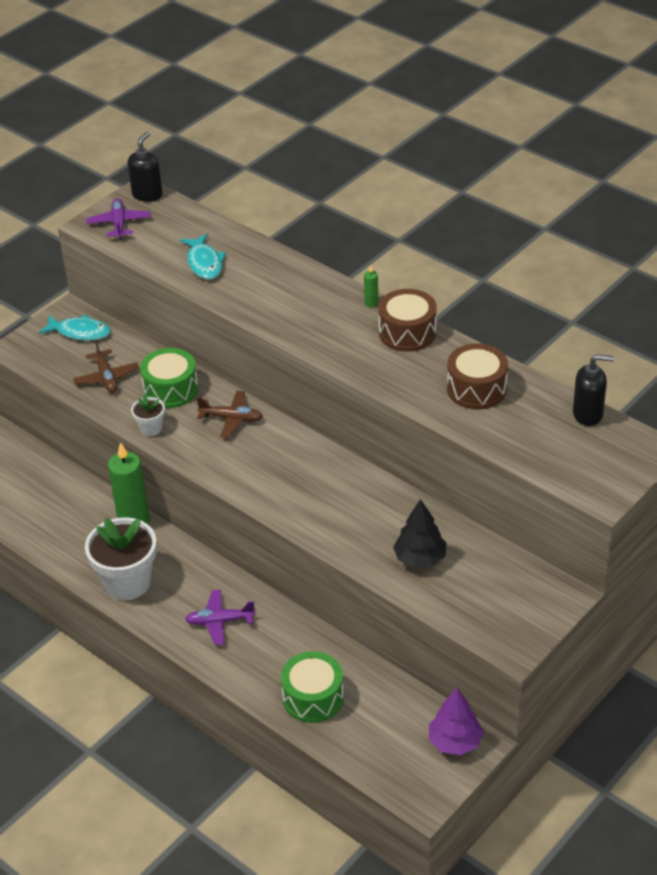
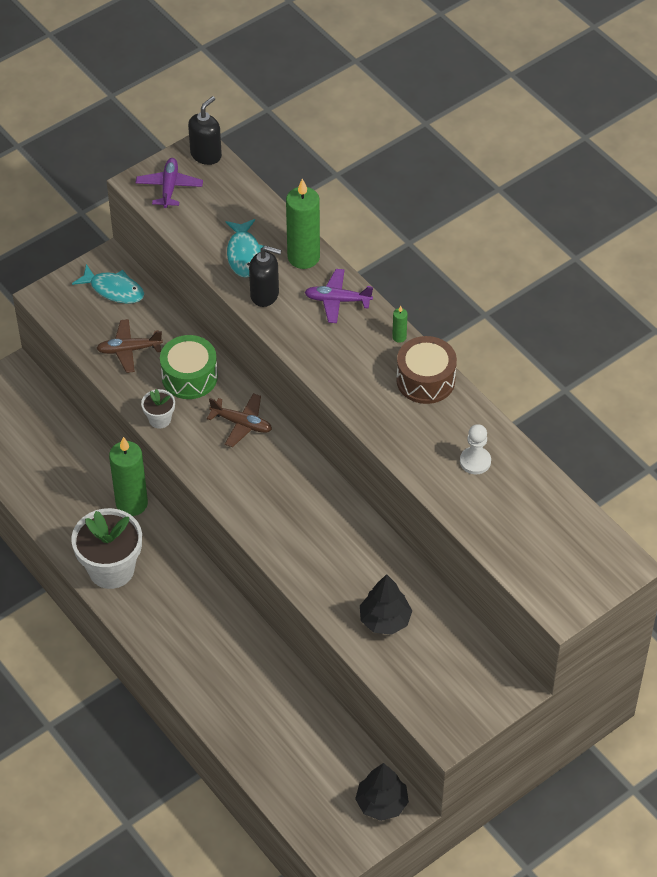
camera: 10 degrees right, 10 degrees up
(106, 377) = (129, 350): brown plane -> brown plane turned 90 degrees clockwise
(220, 621) = (190, 630): purple plane -> purple plane (337, 300)
(261, 257) = (303, 257): none -> green candle
(313, 697) = (260, 729): green drum -> none
(455, 742) = (381, 803): purple tree -> black tree
(476, 389) = (475, 461): brown drum -> white pawn
(588, 414) = (576, 513): black soap dispenser -> black soap dispenser (265, 294)

